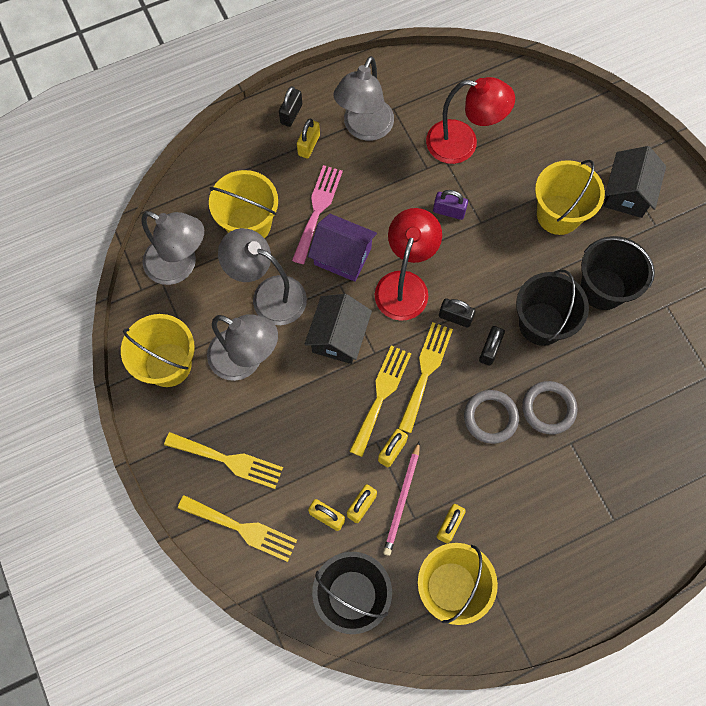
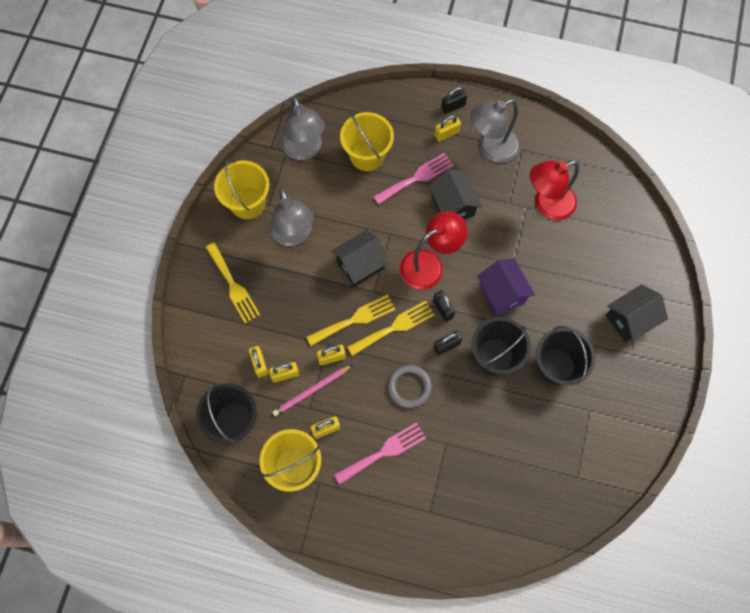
camera: 40 degrees right, 0 degrees up
(242, 529) = (206, 331): yellow fork -> none
(269, 295) = (341, 207): grey lamp -> none
(342, 256) = (406, 218): purple house -> purple house (502, 293)
(376, 210) = (453, 205): none -> black house
(449, 211) = (498, 240): purple padlock -> none
(462, 144) = (546, 205): red lamp -> red lamp turned 105 degrees clockwise
(522, 500) = (384, 452): none -> pink fork
(548, 408) = (451, 411): grey ring -> none
(558, 214) = (569, 297): yellow bucket -> none

